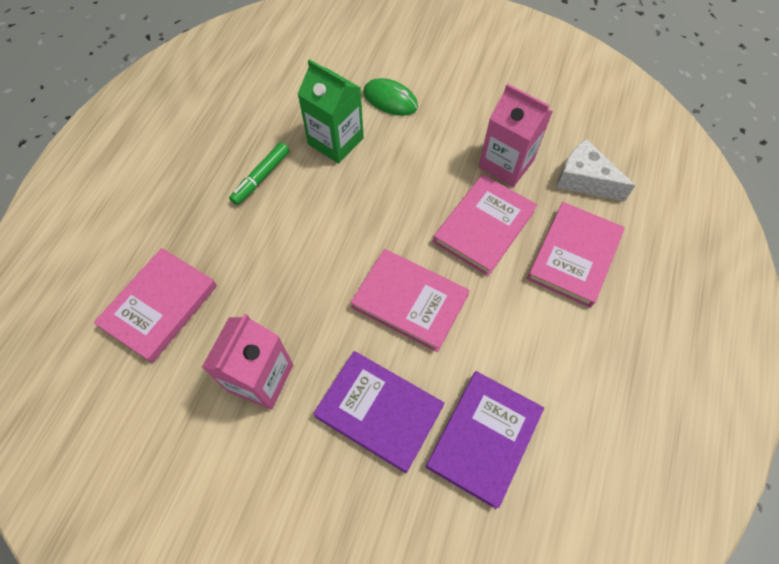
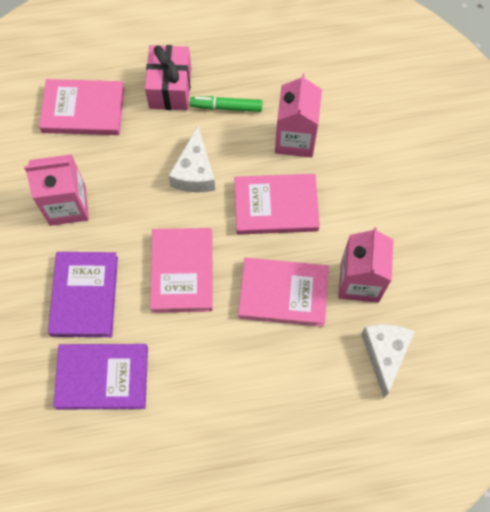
camera: 60 degrees right, 5 degrees up
(202, 213) = (170, 88): none -> pink gift
(310, 238) = (194, 172): none -> white cheese
(335, 141) = (295, 139): green carton -> pink carton
(390, 100) = (366, 156): green mouse -> none
(574, 256) = (298, 378): pink book -> pink book (276, 206)

